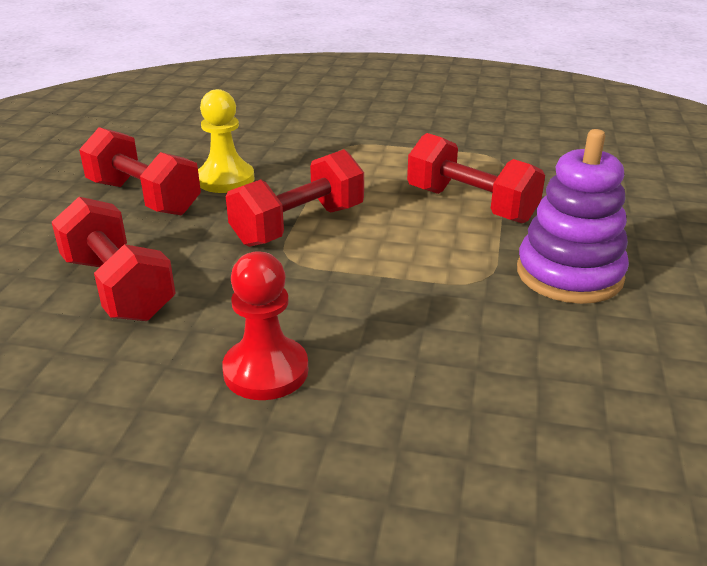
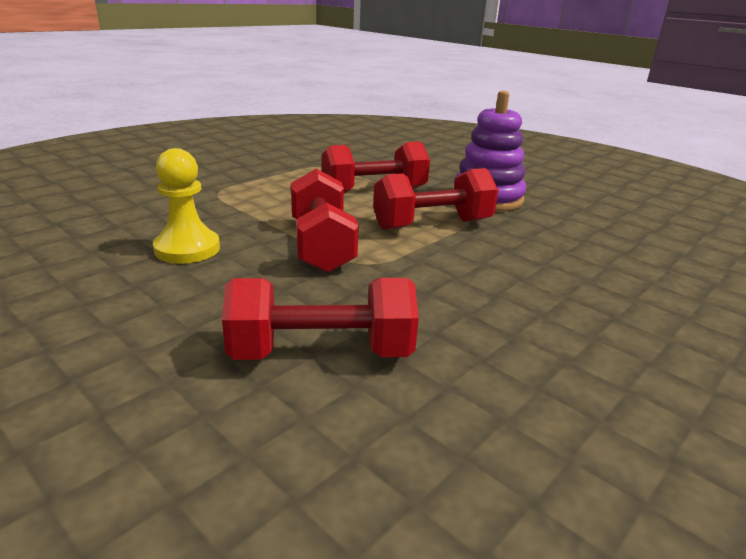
camera: 60 degrees left, 5 degrees down
(144, 198) = (150, 294): red dumbbell -> red dumbbell (432, 224)
(266, 371) = (523, 317): red pawn -> none

